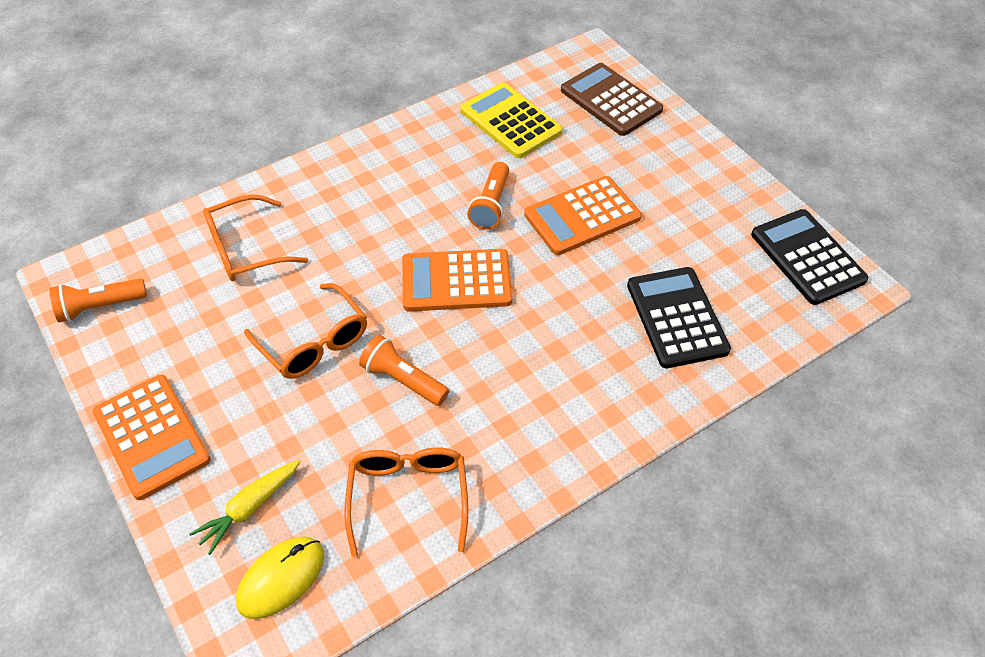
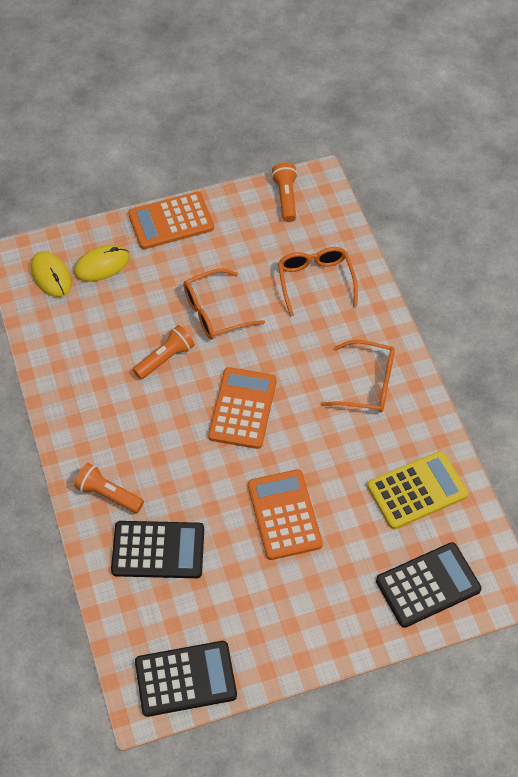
camera: 105 degrees right, 5 degrees up
(249, 508) = (102, 265): yellow carrot -> yellow mouse
(408, 496) = (77, 346): orange glasses -> orange glasses (368, 384)
(491, 205) = (316, 450): orange flashlight -> orange flashlight (108, 494)
(611, 100) = (428, 585): brown calculator -> black calculator

